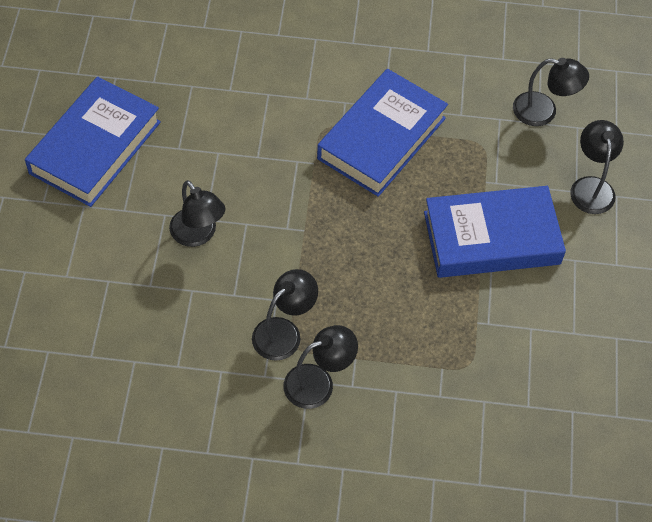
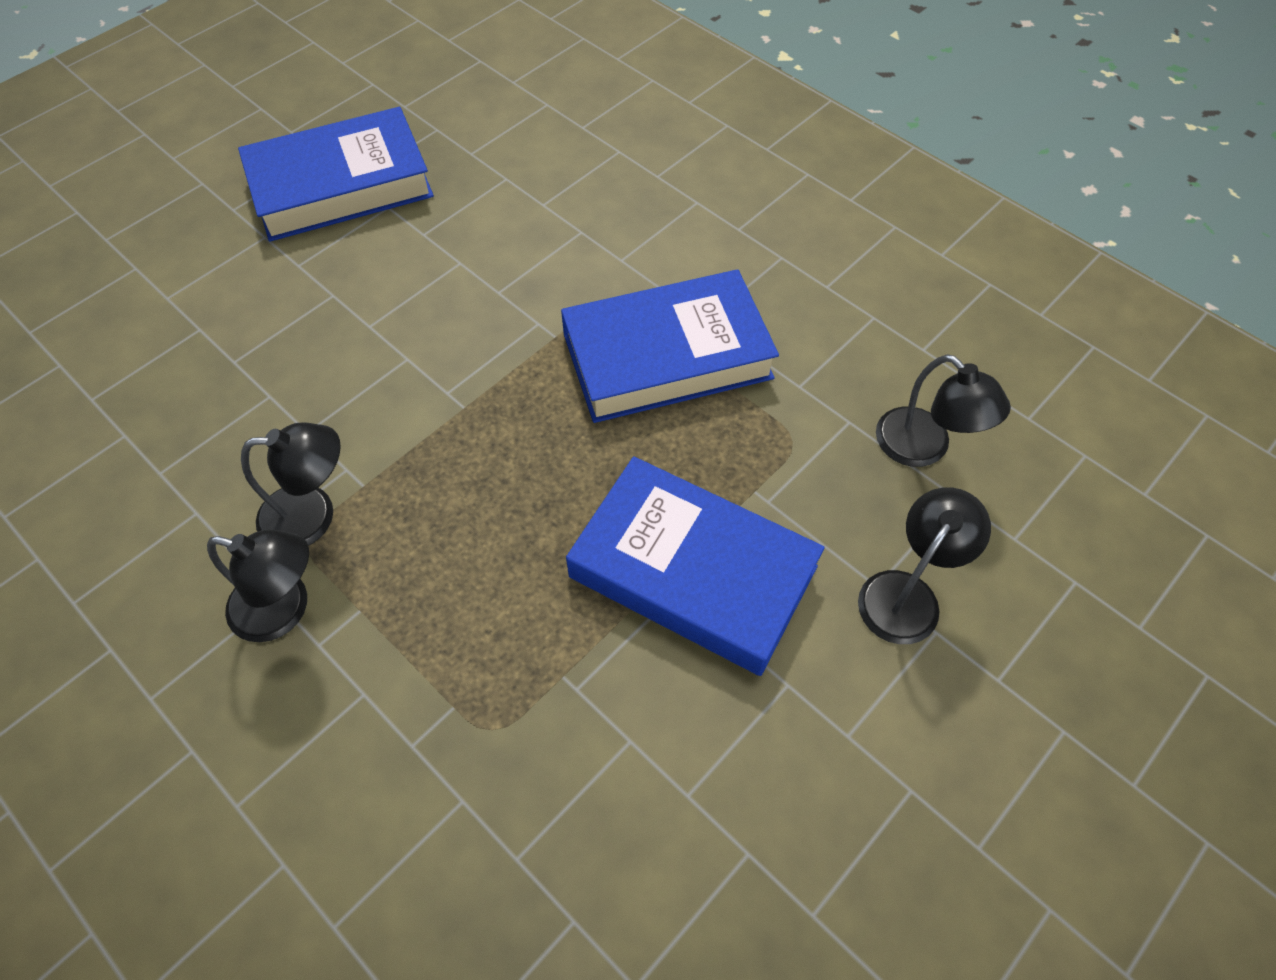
camera: 40 degrees right, 0 degrees up
(198, 235) = (342, 338): black lamp -> none

